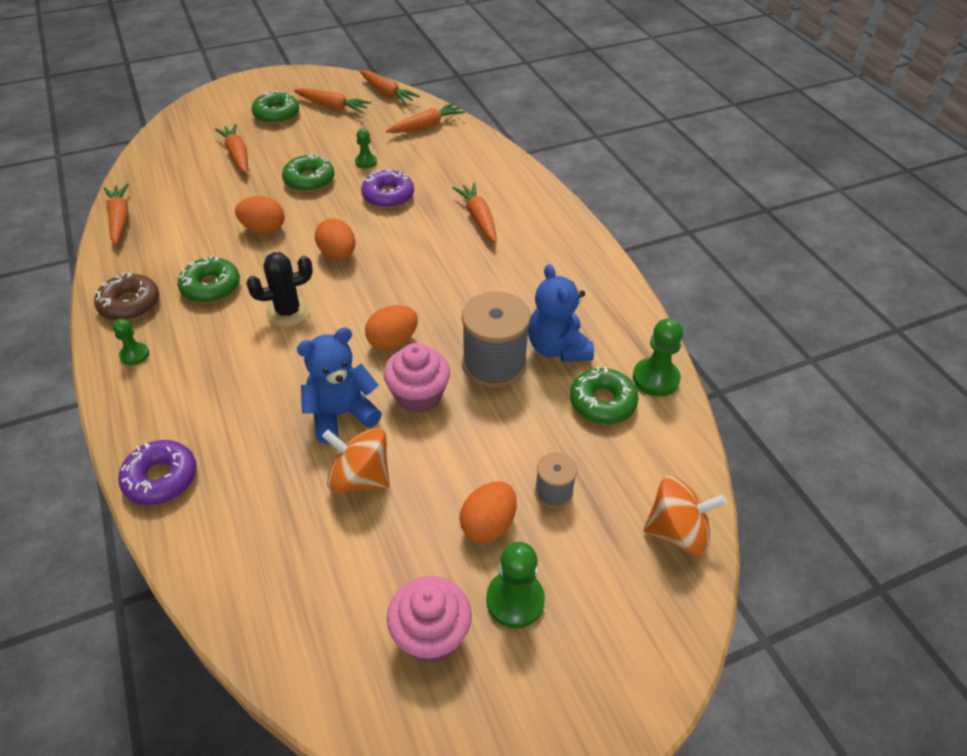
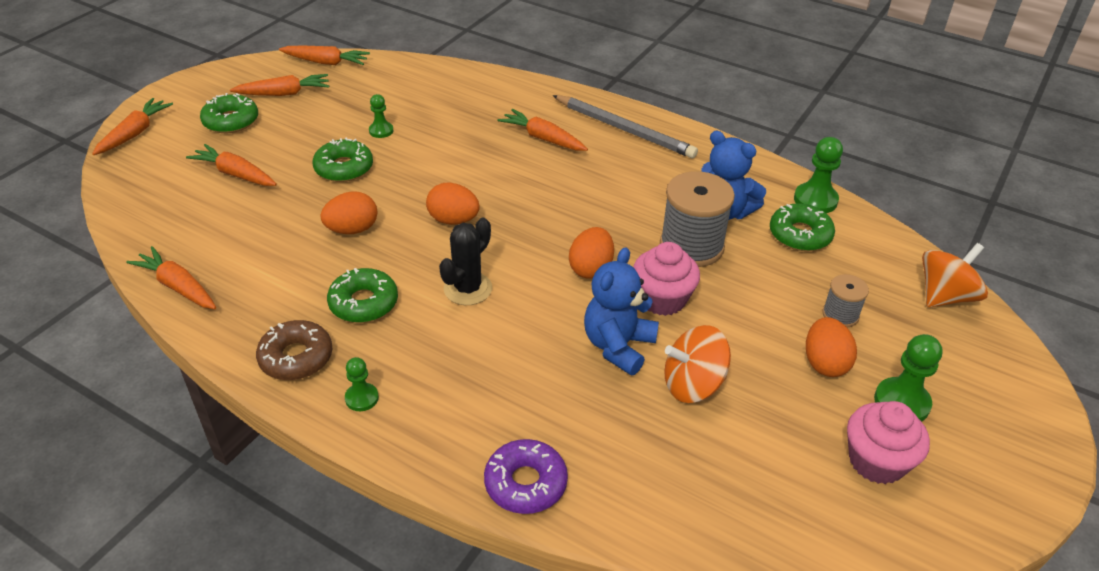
camera: 35 degrees left, 5 degrees down
(388, 196) = (439, 152): purple donut -> none
(426, 126) = (401, 78): orange carrot -> orange carrot (135, 133)
(555, 239) = (624, 129): none -> grey pencil

